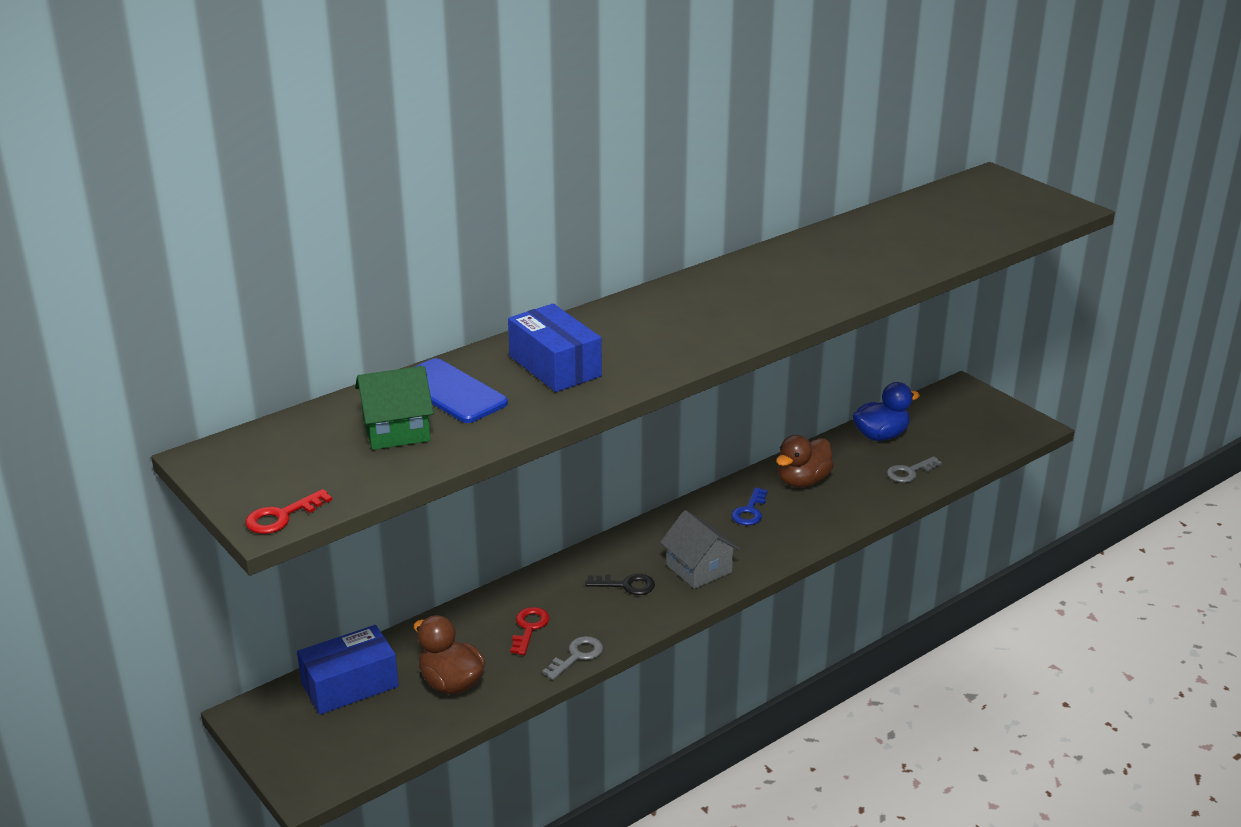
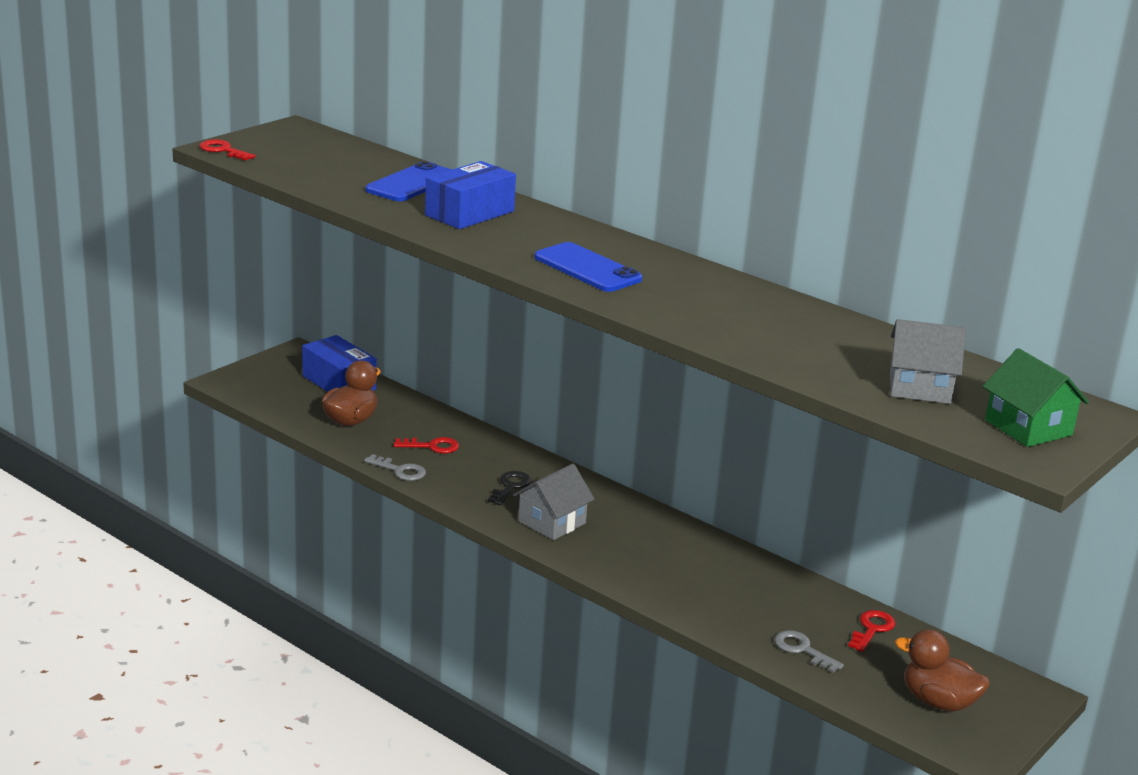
camera: 75 degrees right, 5 degrees down
(396, 430) = (346, 171): green house -> green house (1028, 427)
(626, 585) = (510, 487): black key -> black key turned 150 degrees counterclockwise
(715, 321) = (587, 268): none -> blue phone
(750, 511) = (665, 546): blue key -> none
(802, 481) = (741, 577): brown duck -> brown duck (938, 702)
(881, 435) = (872, 629): blue duck -> red key
(957, 224) = (919, 387): none -> grey house

